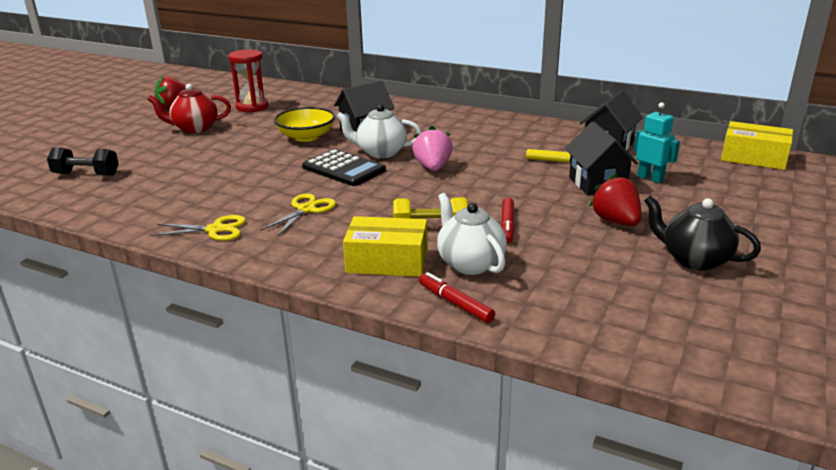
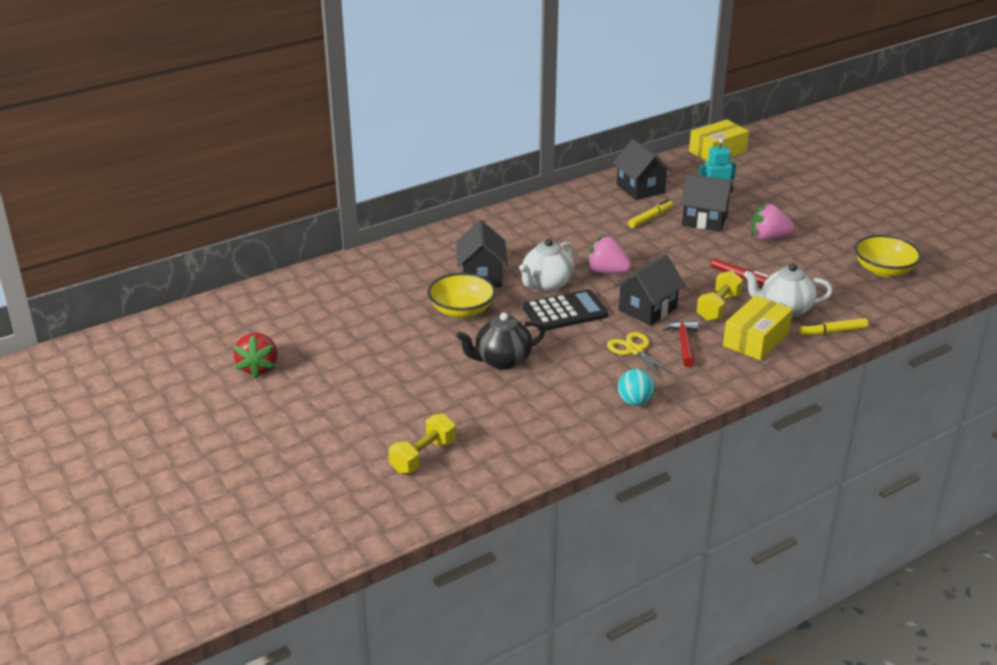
camera: 60 degrees left, 5 degrees up
(86, 174) = (423, 456): black dumbbell -> yellow dumbbell
(194, 128) = (355, 368): red teapot -> none
(215, 229) = (635, 402): yellow scissors -> turquoise ball
(252, 107) = (326, 319): red hourglass -> none
(341, 227) = (683, 343): none -> red hammer
(386, 198) = (647, 309): none -> black house
(455, 303) = (833, 331): red marker -> yellow marker
(616, 221) = (769, 238): red strawberry -> pink strawberry
(655, 307) = (884, 270): none -> yellow bowl
(694, 259) = (840, 235): black teapot -> black teapot (502, 361)

